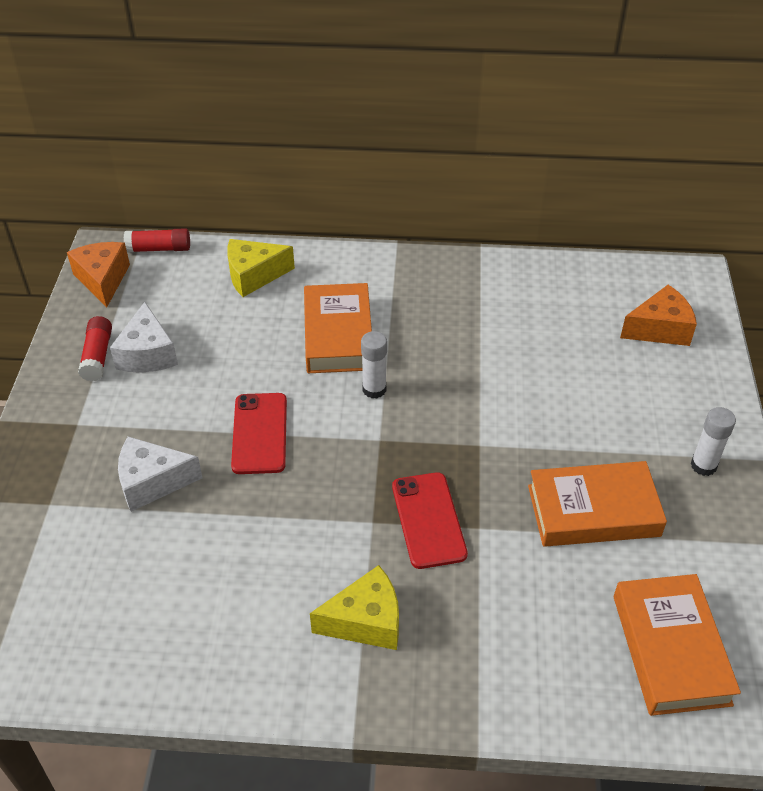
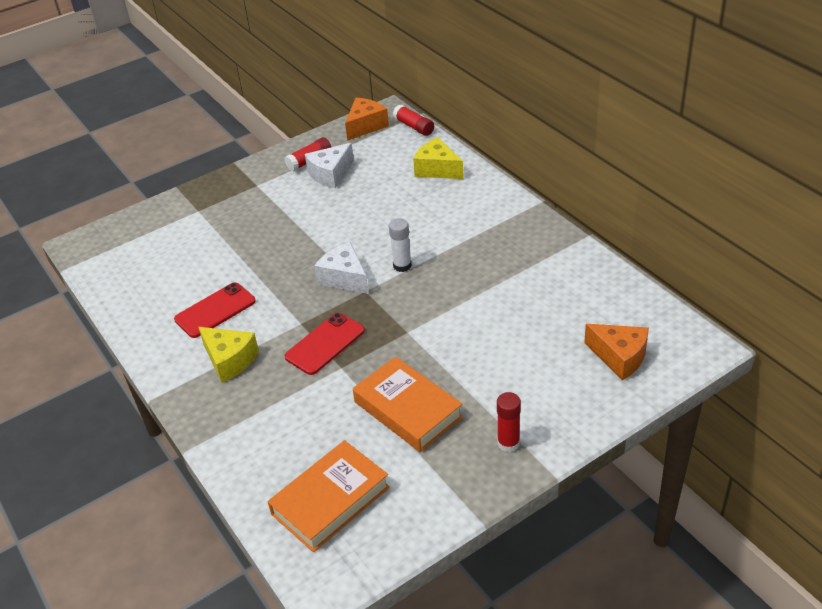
camera: 55 degrees right, 5 degrees down
(152, 482) = (245, 232): white cheese -> white cheese (344, 278)
(259, 433) = (319, 245): red phone -> red phone (215, 310)
(338, 335) = (429, 227): orange book -> none
(703, 465) = (508, 443): white glue stick -> red glue stick

